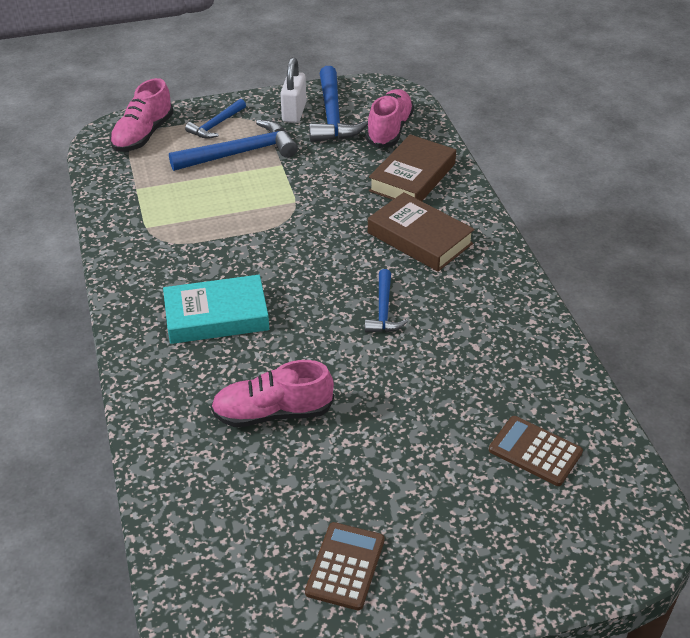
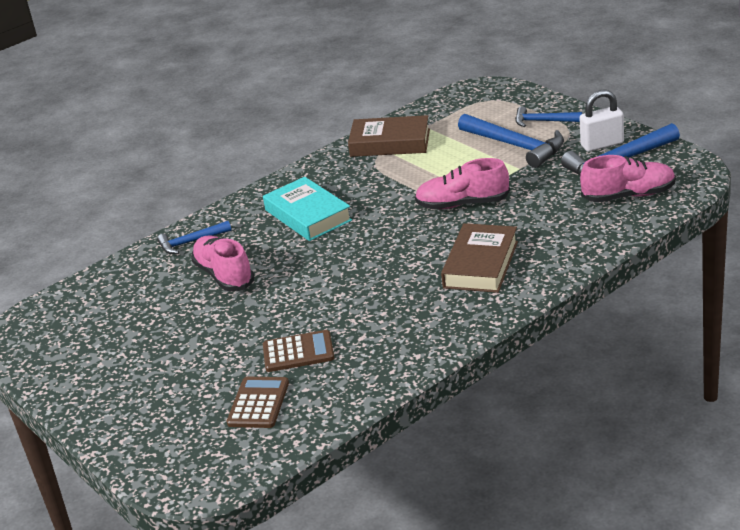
camera: 70 degrees right, 10 degrees down
(143, 135) = (496, 101): pink shoe -> pink shoe (462, 204)
(345, 566) = (100, 355): brown calculator -> brown calculator (298, 352)
(383, 310) = (371, 280): blue hammer -> blue hammer (191, 242)
(412, 177) = (566, 231): brown book -> brown book (390, 143)

